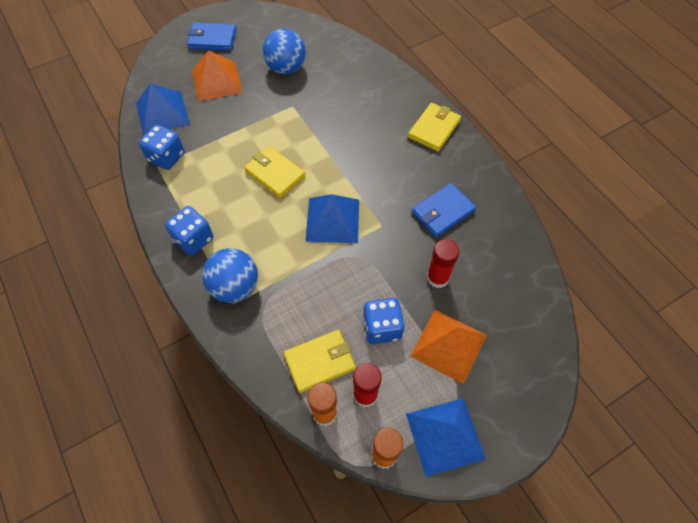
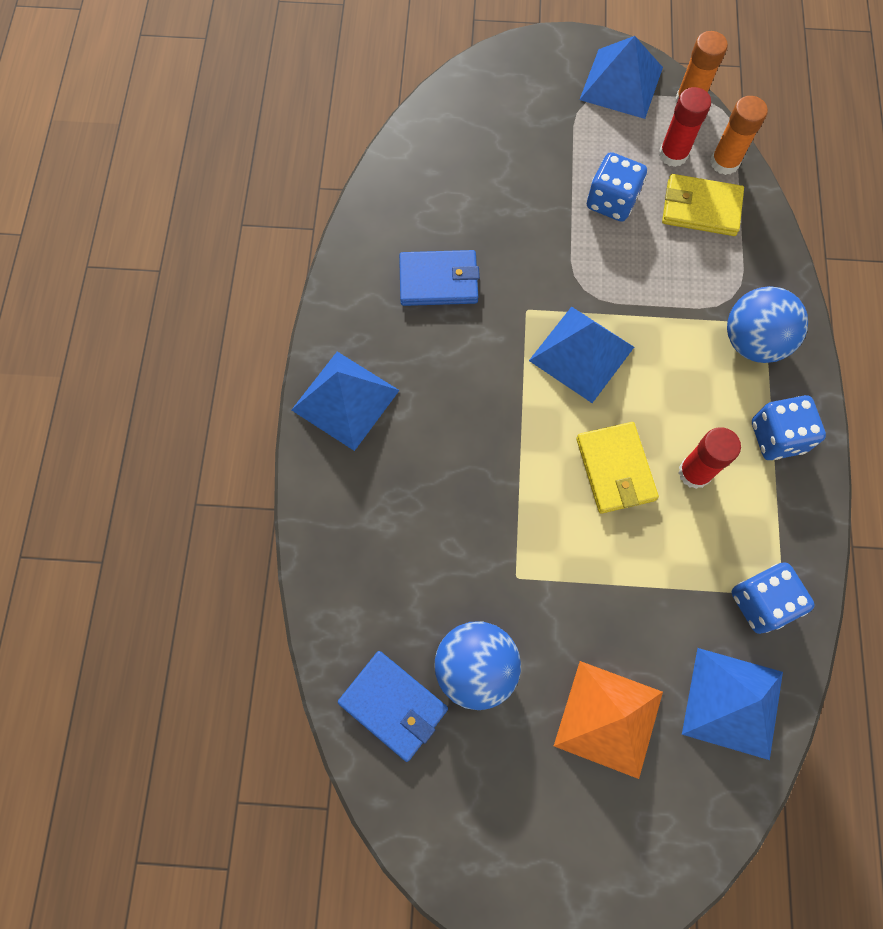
camera: 145 degrees left, 10 degrees up
(212, 39) = (563, 840): blue wallet -> blue wallet (393, 705)
(434, 129) = (345, 400): yellow wallet -> blue pyramid
(437, 278) = (510, 213): red glue stick -> red glue stick (694, 473)
(448, 345) = (555, 147): orange pyramid -> none

